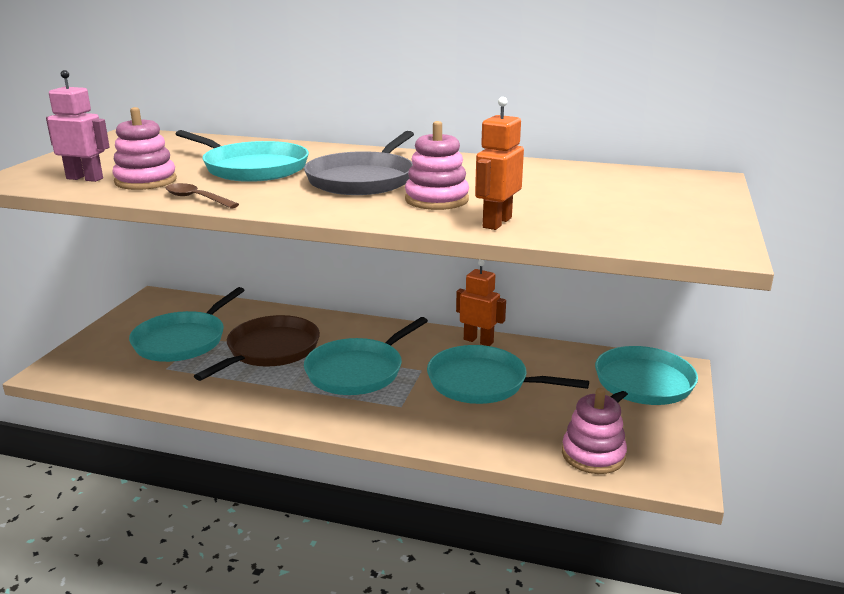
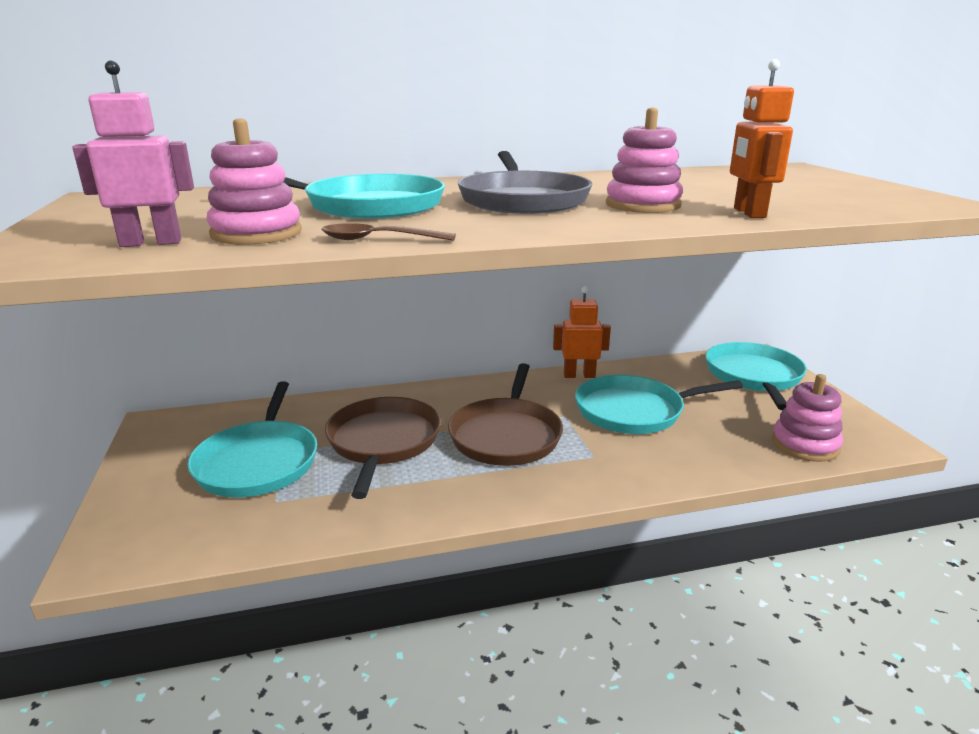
camera: 30 degrees left, 0 degrees up
(358, 371) = (506, 435): turquoise pan -> brown pan

